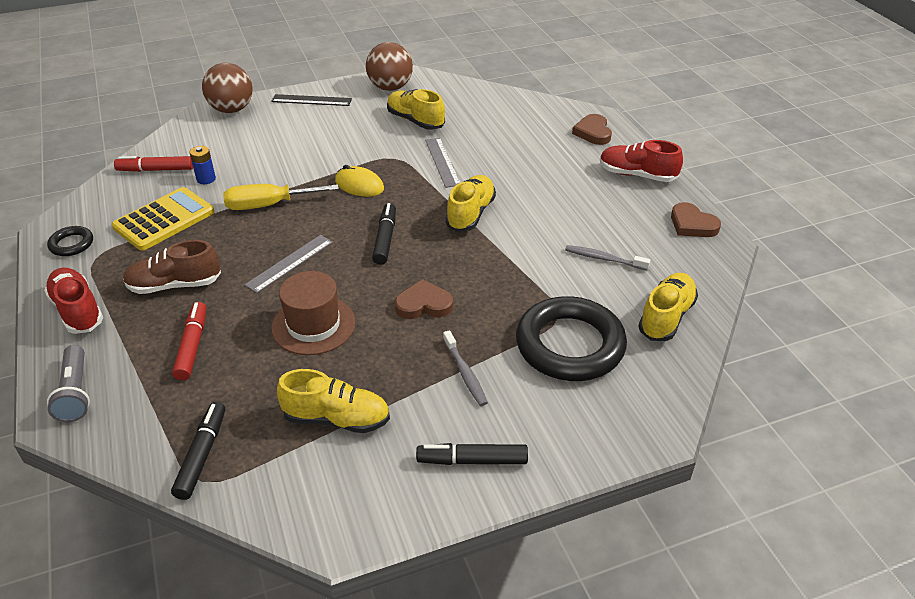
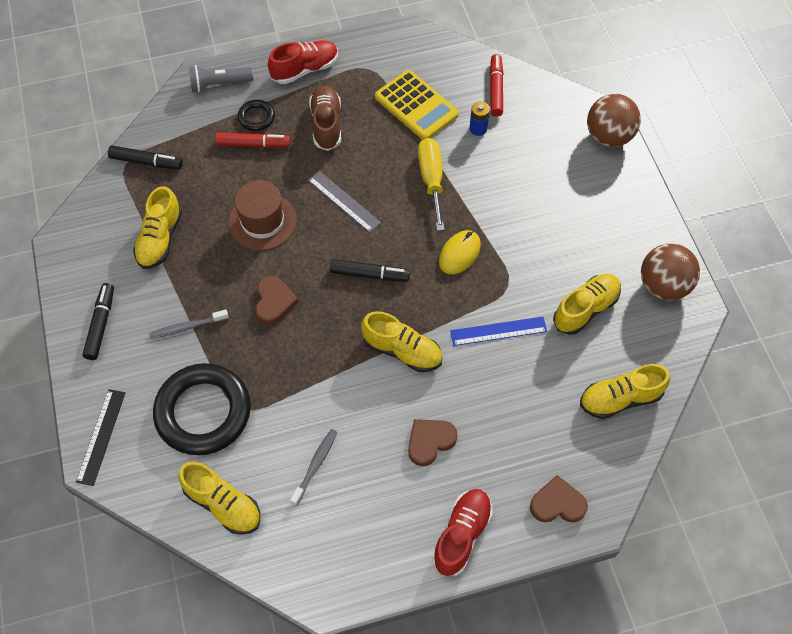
camera: 95 degrees right, 20 degrees up
(71, 244) = (388, 50): black ring -> black ring (256, 117)
(311, 100) = (630, 207): black ruler -> black ruler (101, 436)
(442, 162) = (498, 331): grey ruler -> blue ruler
(496, 106) = (620, 399): none -> yellow shoe
(692, 224) = (361, 572): brown heart -> brown heart (430, 441)

